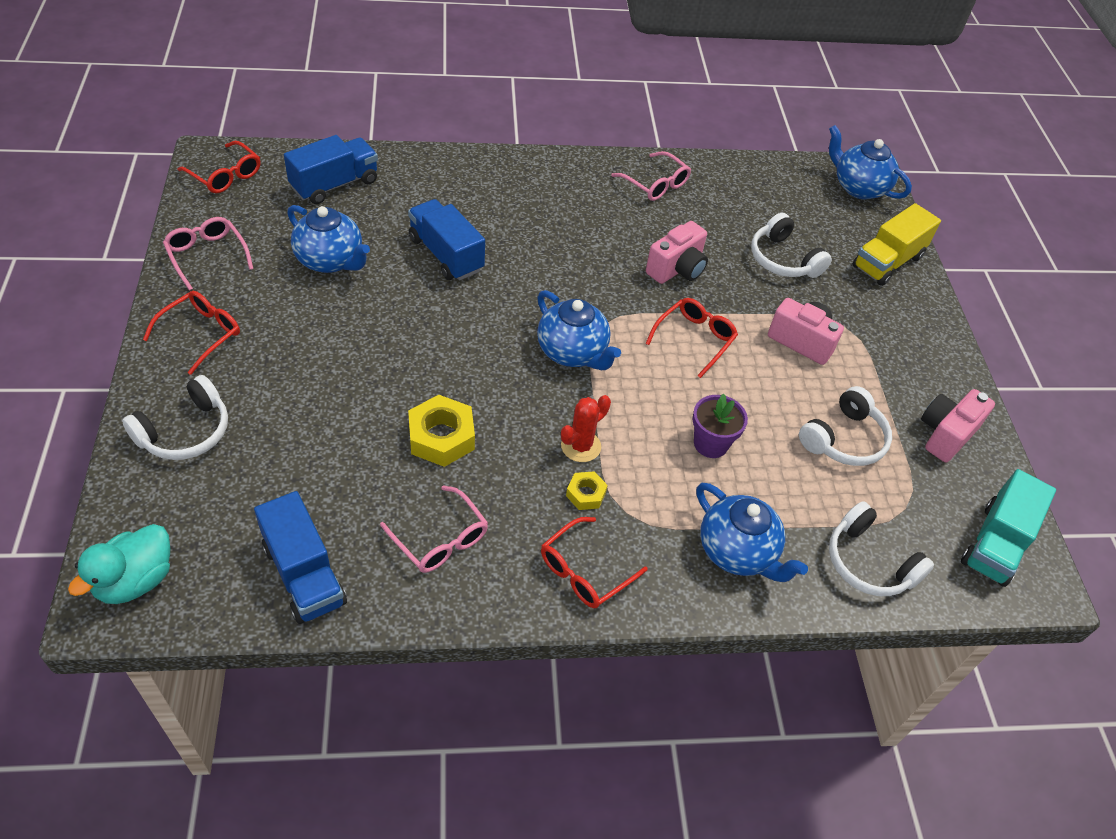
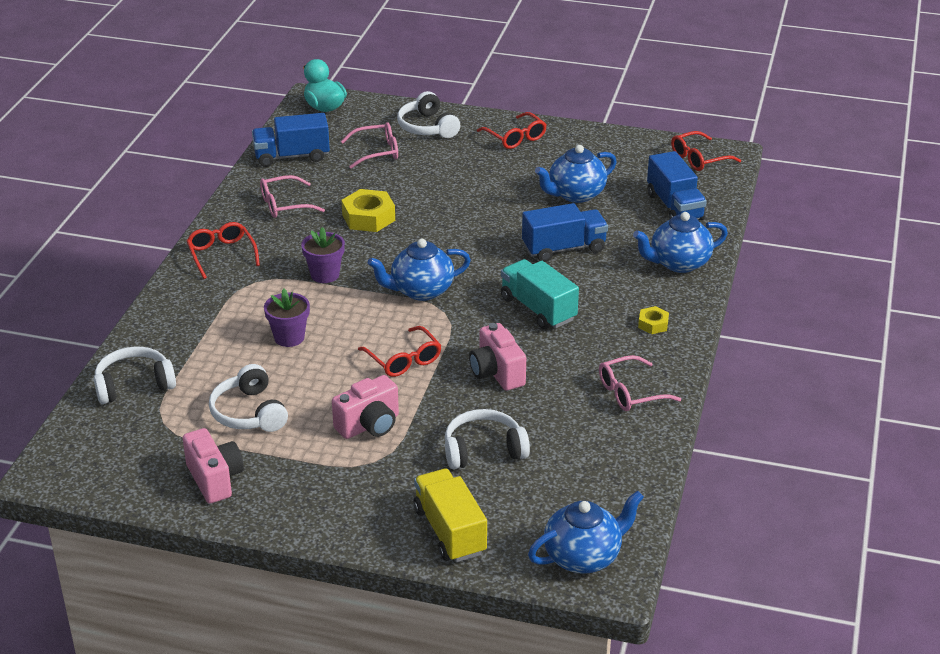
camera: 115 degrees right, 15 degrees down
(207, 255) = (599, 145): pink glasses -> pink glasses (377, 152)
(581, 446) = (325, 275): red cactus -> purple flower pot
(586, 494) = (281, 268): yellow nut -> yellow nut (653, 324)
(737, 552) = (189, 323): blue teapot -> blue teapot (678, 263)
(995, 543) = (97, 462): turquoise truck -> turquoise truck (538, 309)

